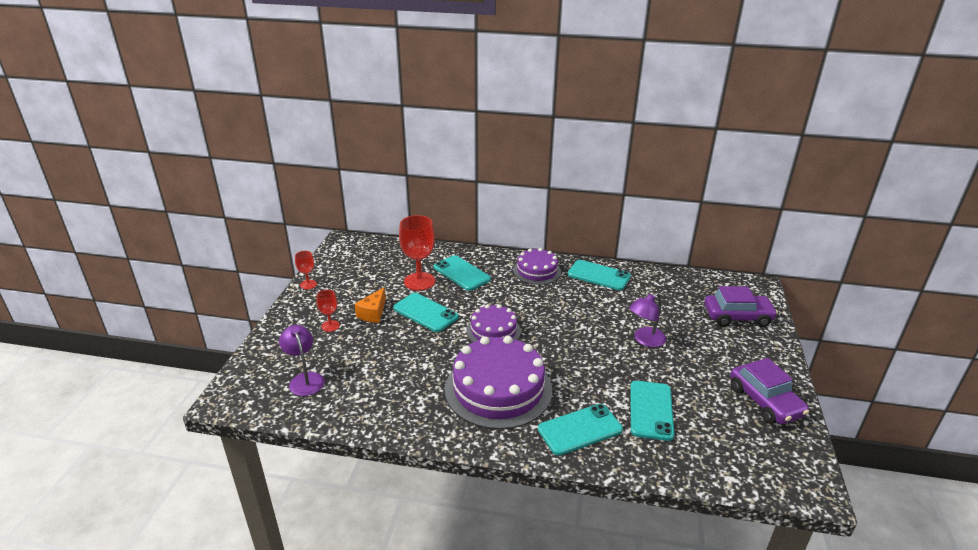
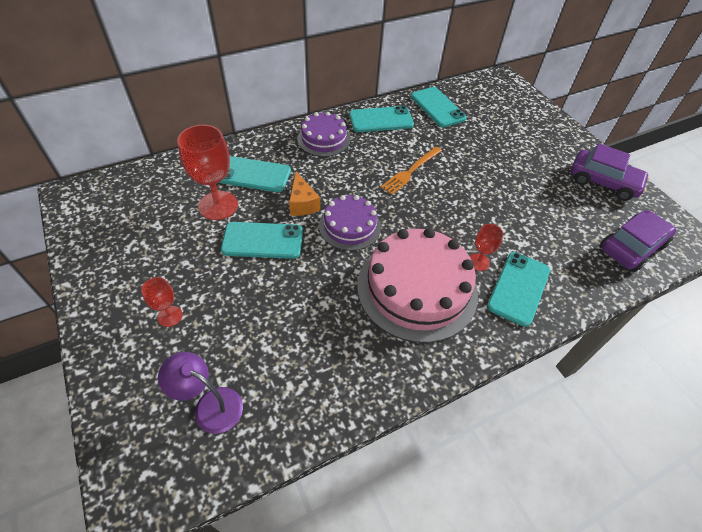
camera: 40 degrees left, 20 degrees up
(308, 284) = (83, 275): red goblet -> red goblet (478, 262)
(373, 313) = (205, 272): orange cheese -> orange cheese (302, 203)
(498, 389) = (417, 288): purple cake -> pink cake
(582, 318) = (411, 171): none -> orange fork
(645, 340) = (478, 169): purple lamp -> none
(651, 410) = (546, 235): turquoise phone -> turquoise phone (437, 107)
(737, 317) = (516, 113): purple car -> purple car (631, 247)

